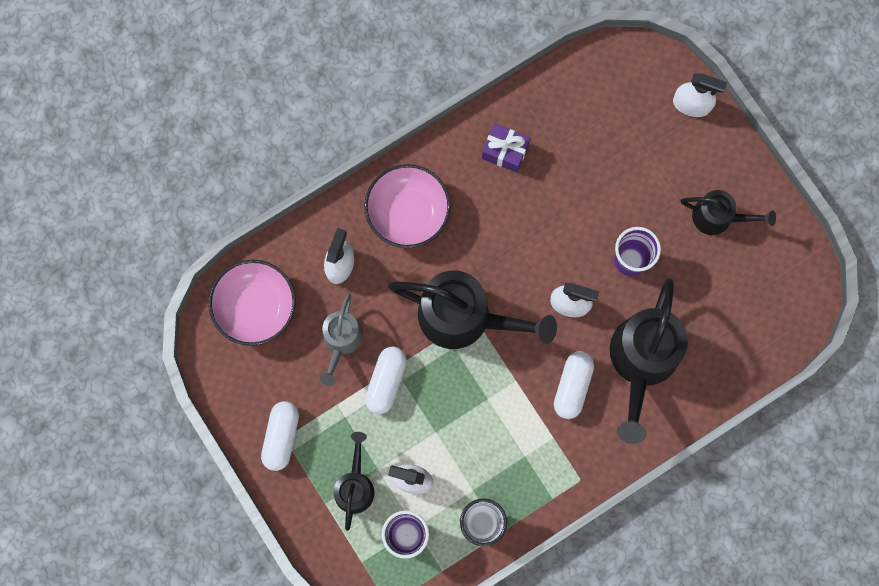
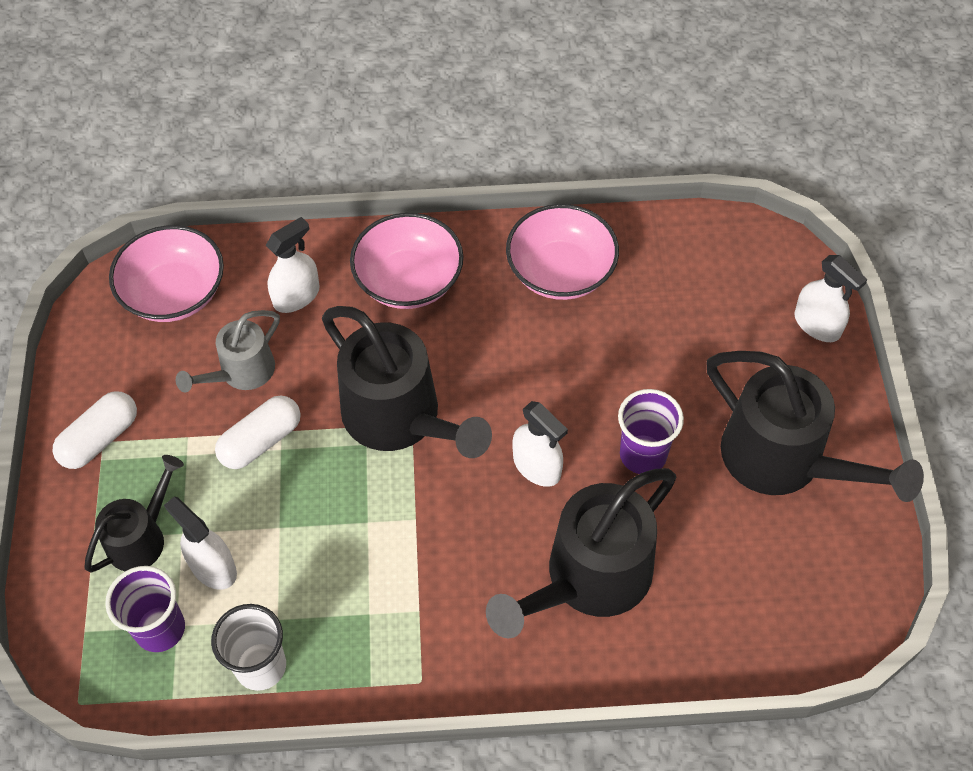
camera: 30 degrees right, 20 degrees down
(505, 151) = (560, 271): purple gift -> pink bowl
(572, 386) = (481, 562): white capsule -> none
(718, 217) = (785, 461): black watering can -> black watering can, size x1.78

